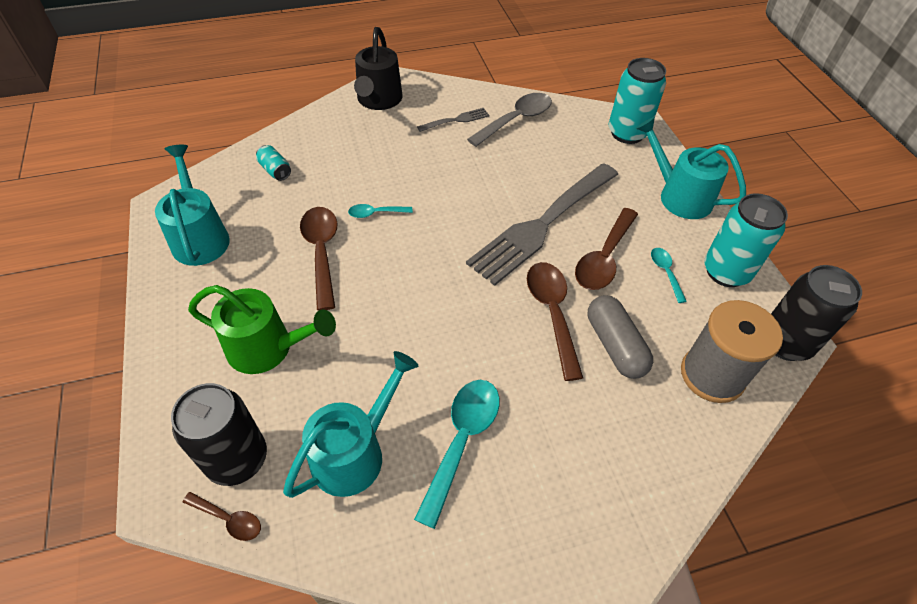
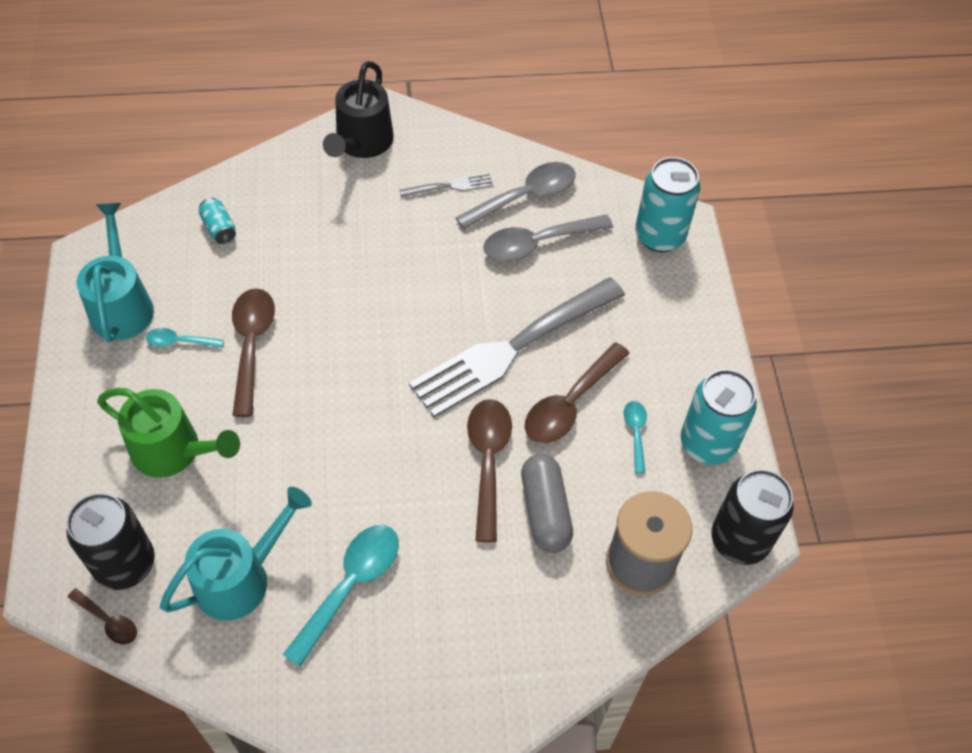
camera: 10 degrees right, 5 degrees up
(376, 213) = (323, 304): turquoise spoon -> turquoise spoon (179, 342)
(537, 149) = (538, 243): none -> grey spoon
(678, 196) = (690, 335): turquoise watering can -> none

